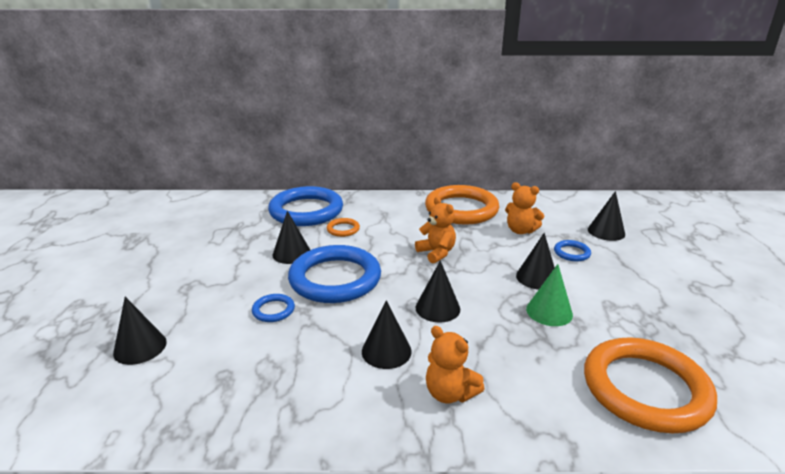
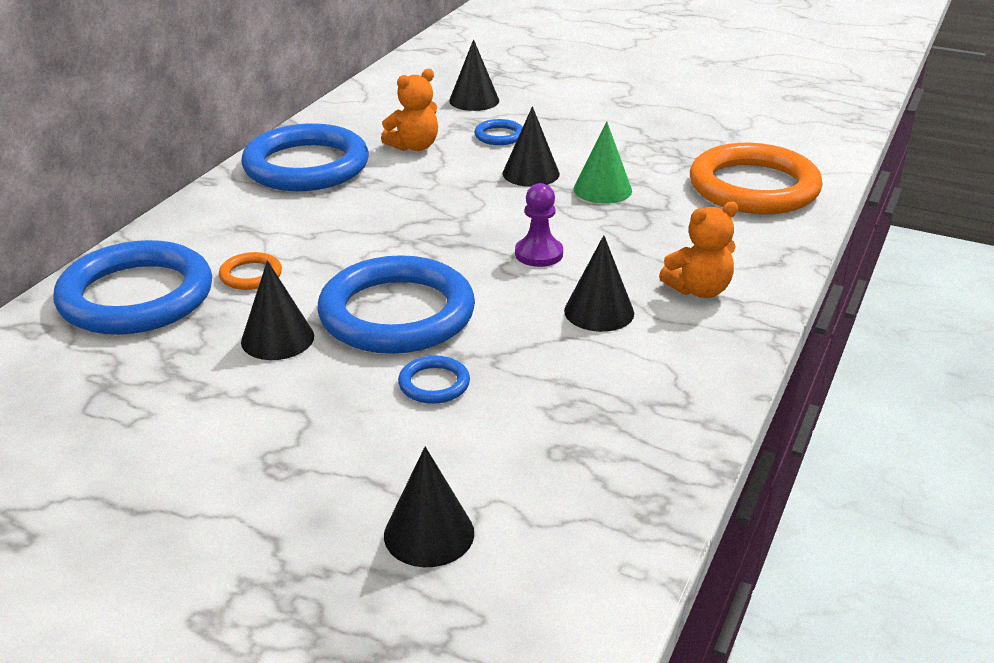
camera: 65 degrees left, 5 degrees up
(436, 253) = (408, 218): orange teddy bear -> none
(437, 308) = (539, 254): black cone -> purple pawn
(461, 209) = (306, 166): orange ring -> blue ring

